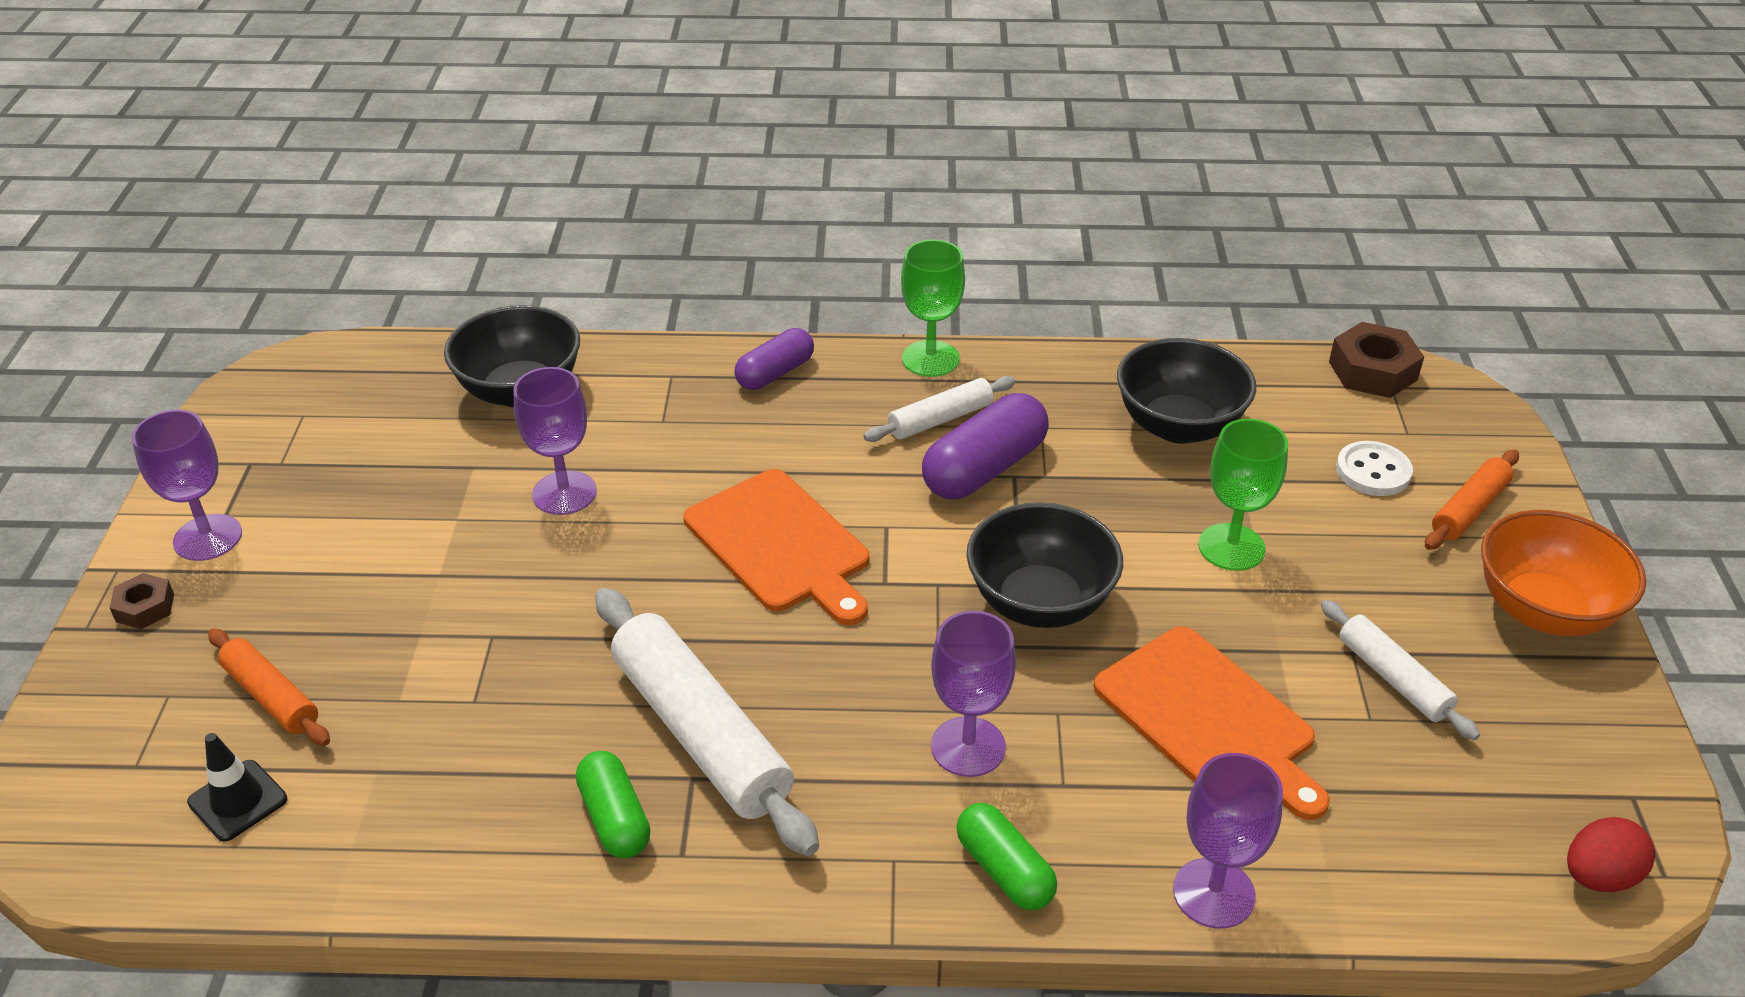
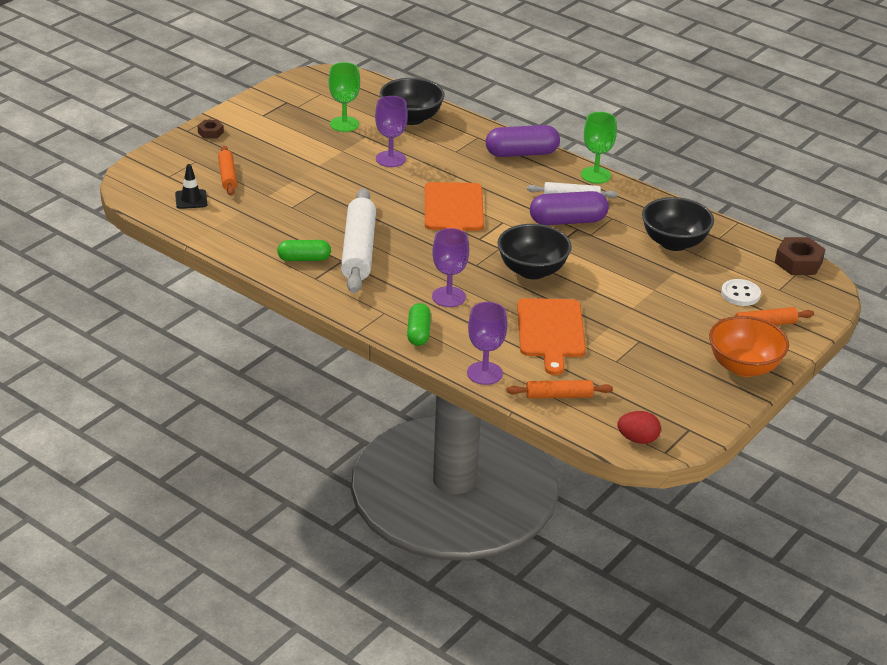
camera: 35 degrees right, 5 degrees down
(208, 538) = (250, 120): purple goblet -> none
(615, 818) = (304, 259): green capsule -> green capsule turned 75 degrees clockwise
(775, 373) = (521, 153): purple capsule -> purple capsule, size x1.55
(1231, 547) = (637, 289): green goblet -> green goblet (344, 124)
(1380, 861) = (559, 396): none -> orange rolling pin
(1393, 678) = (644, 355): white rolling pin -> none

